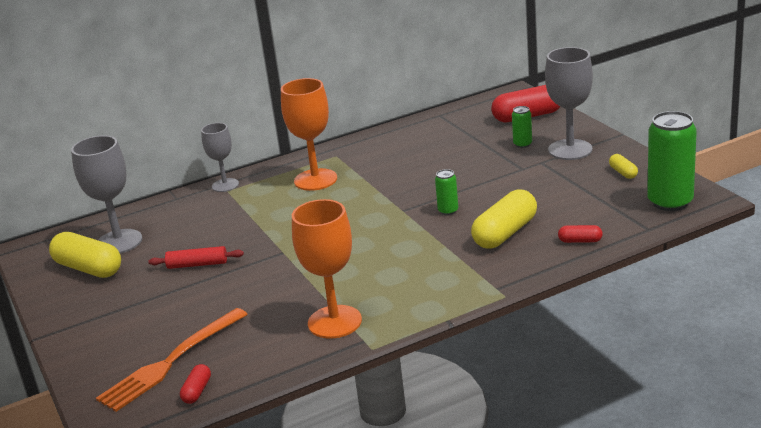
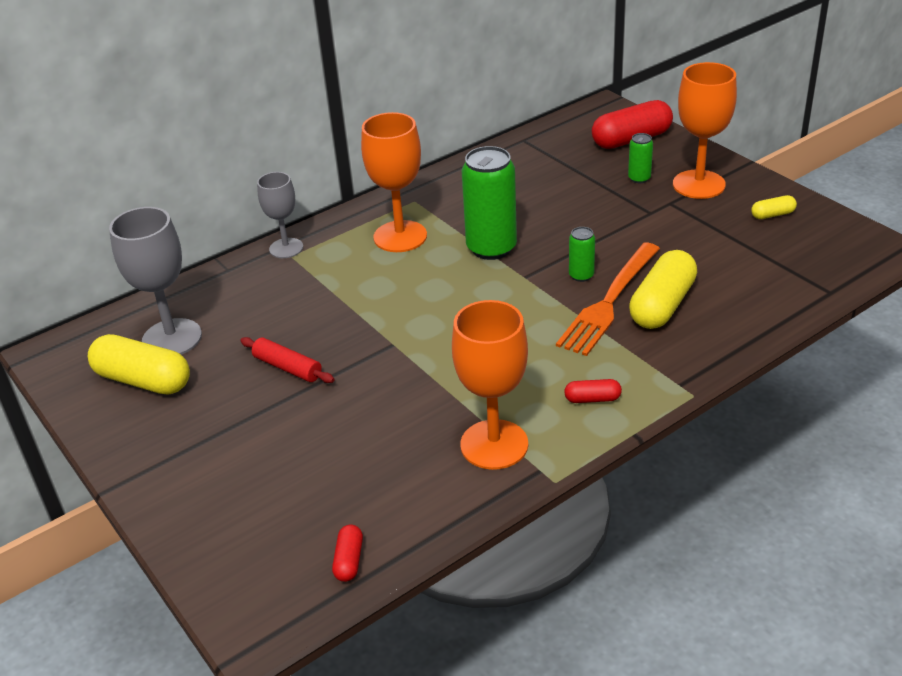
camera: 10 degrees left, 10 degrees up
(170, 363) = (298, 519): orange fork -> orange fork (608, 303)
(197, 264) = (287, 368): red rolling pin -> red rolling pin turned 45 degrees clockwise
(570, 150) = (698, 184): grey goblet -> orange goblet
(580, 241) = (756, 312): red capsule -> red capsule (592, 399)
(623, 173) = (772, 215): yellow capsule -> yellow capsule turned 75 degrees counterclockwise
(670, 202) = (842, 254): green can -> green can (491, 248)

